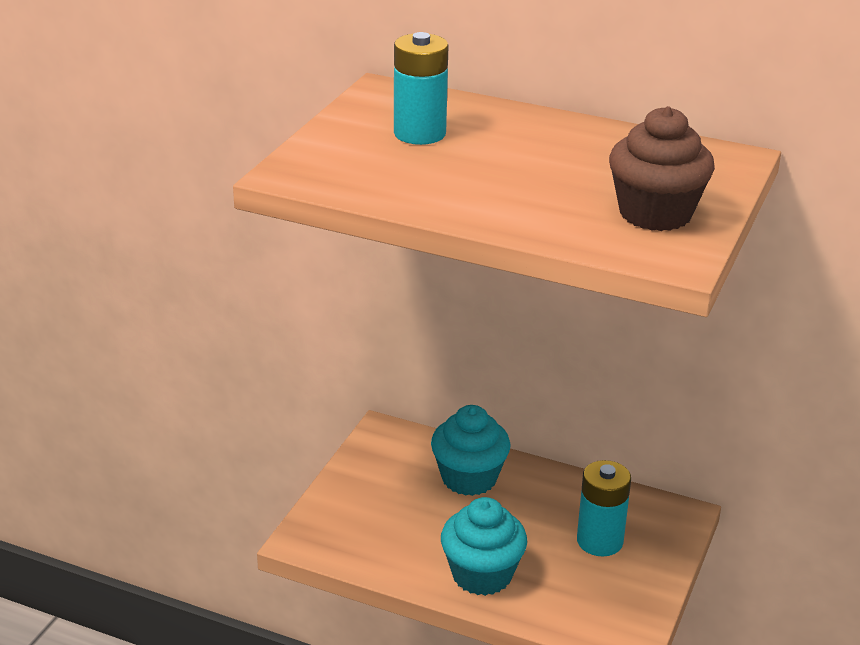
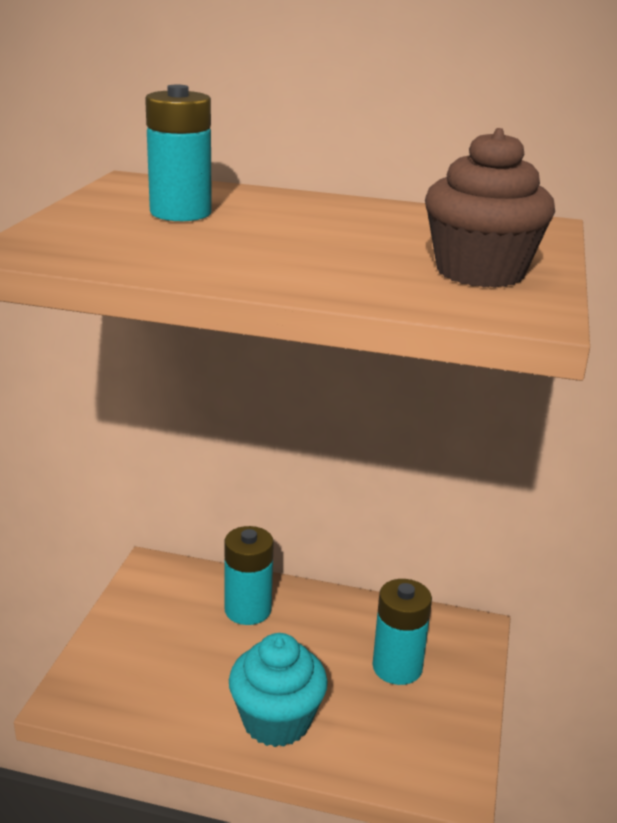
camera: 10 degrees left, 5 degrees down
(469, 478) = (248, 610): turquoise cupcake -> turquoise battery

